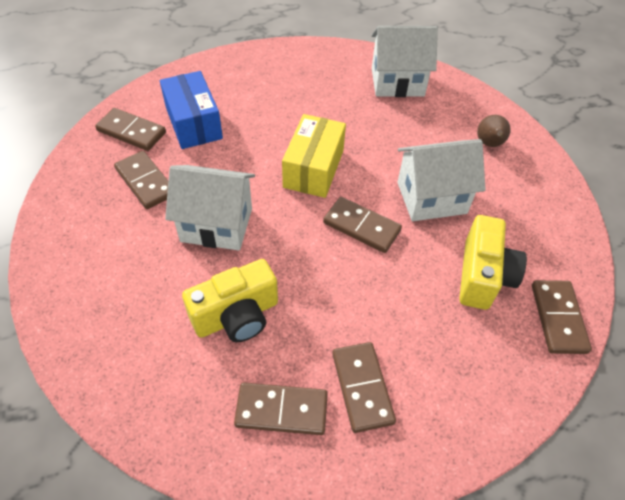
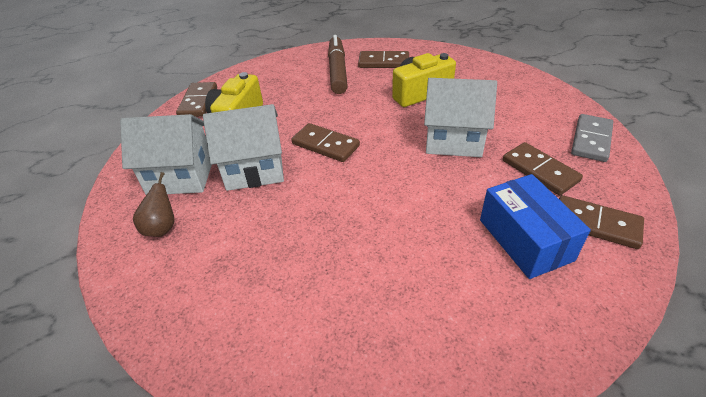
camera: 175 degrees left, 10 degrees down
(67, 217) = (591, 140): none -> grey domino
(313, 169) = (369, 191): yellow box -> none
(362, 387) = (337, 71): brown domino -> brown marker
(397, 82) = (240, 326): white house -> white house (181, 176)

